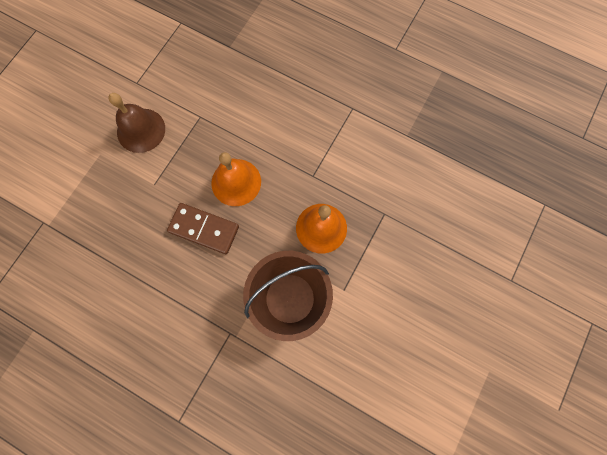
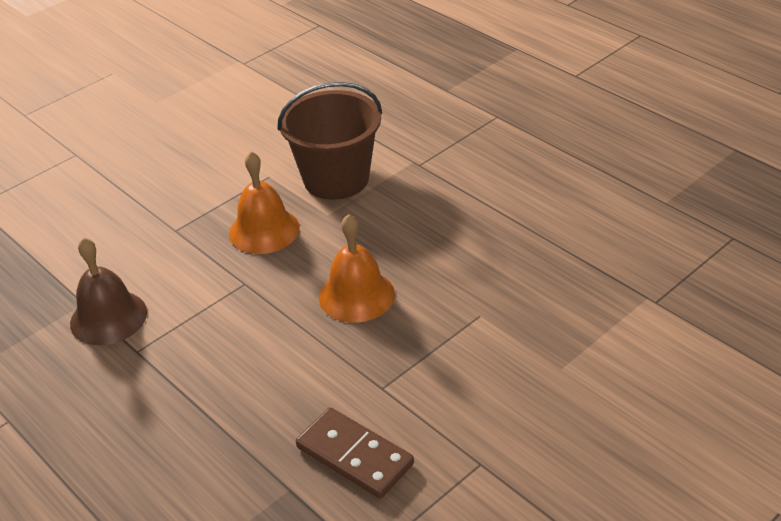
camera: 160 degrees left, 35 degrees down
(141, 130) = (486, 387): brown bell -> brown bell (108, 317)
(204, 229) = (420, 255): brown domino -> brown domino (355, 455)

